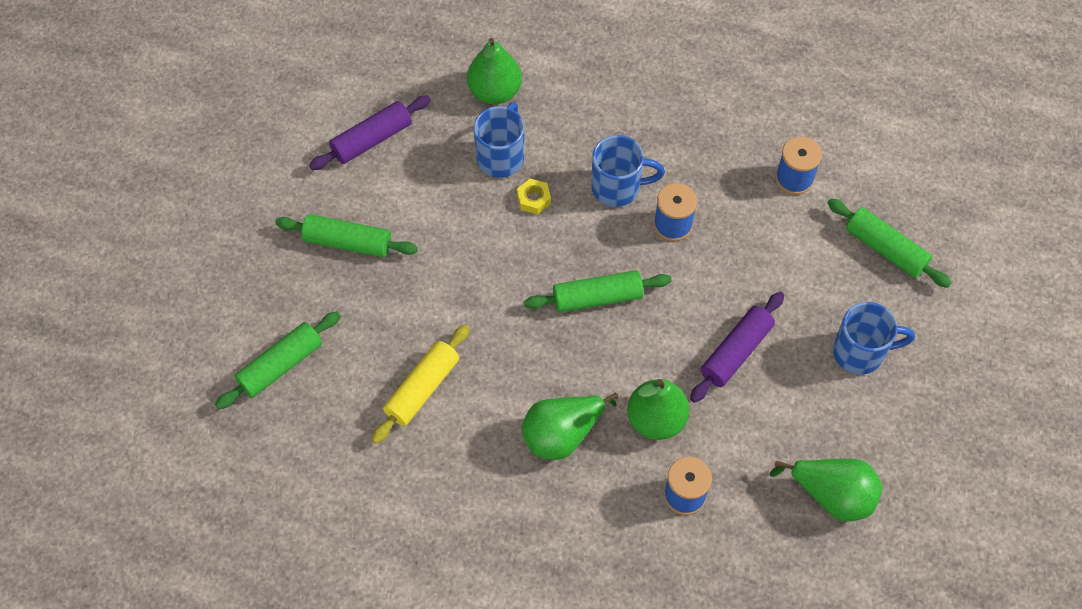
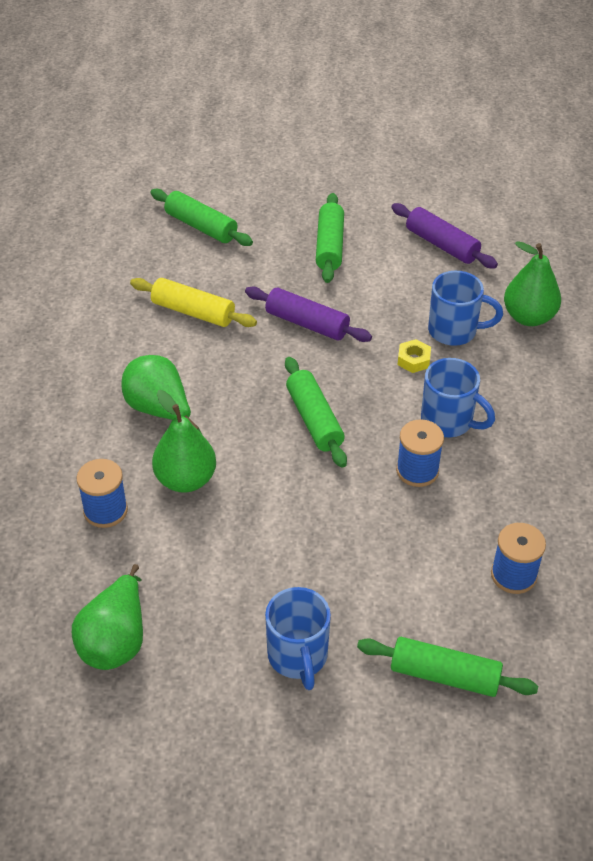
camera: 80 degrees right, 15 degrees down
(618, 187) = (448, 421): blue mug -> blue mug turned 45 degrees counterclockwise
(736, 352) = (275, 539): purple rolling pin -> purple rolling pin (307, 323)
(885, 249) = (445, 675): green rolling pin -> green rolling pin turned 75 degrees clockwise

